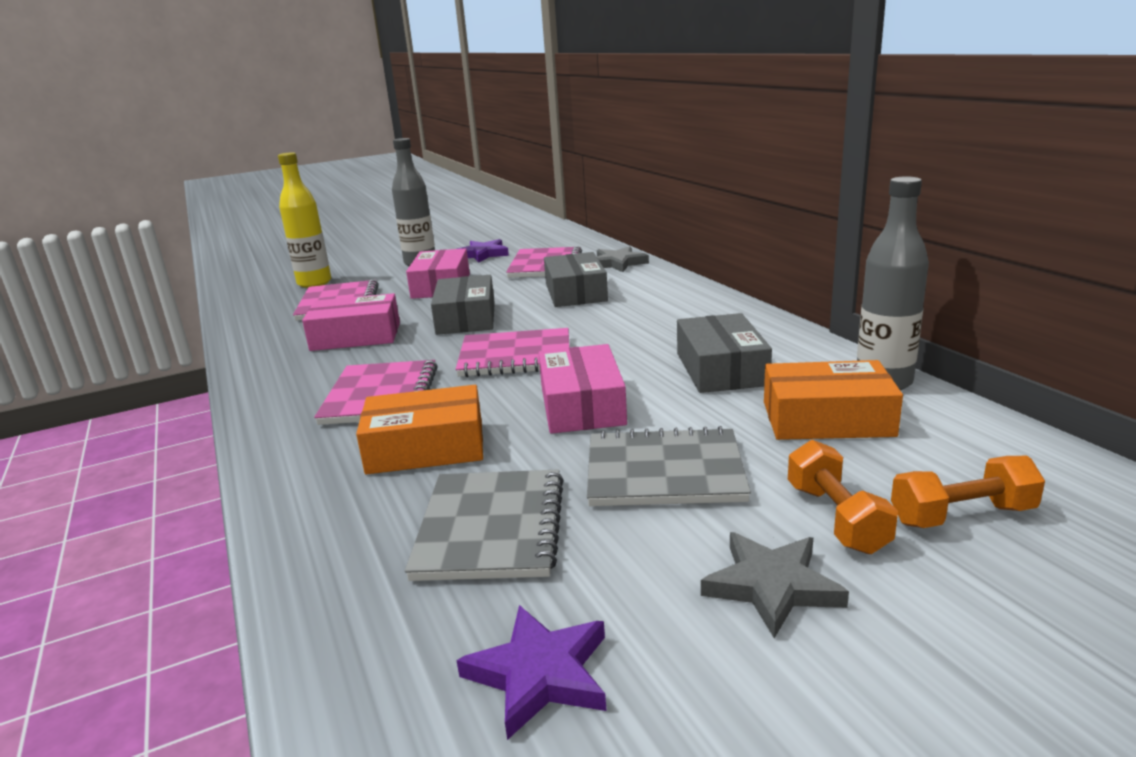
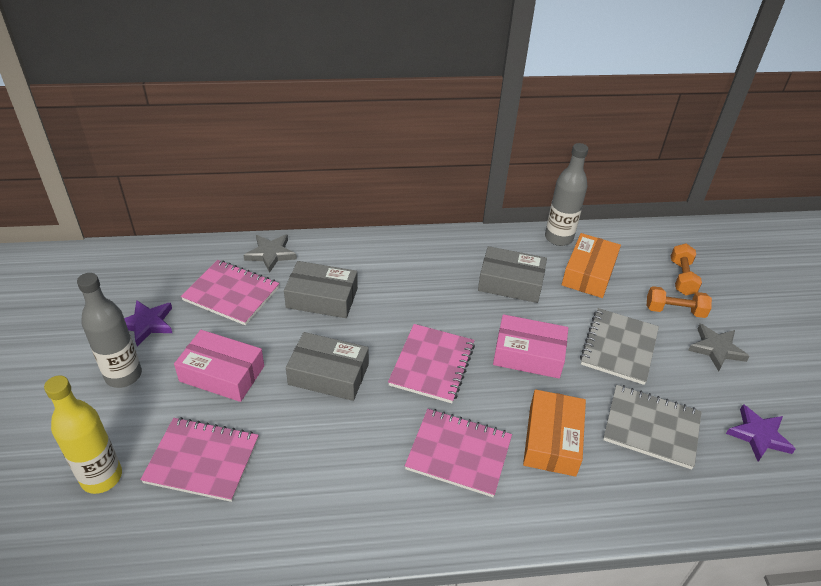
camera: 75 degrees left, 20 degrees up
(356, 336) = (316, 456): pink box -> none

